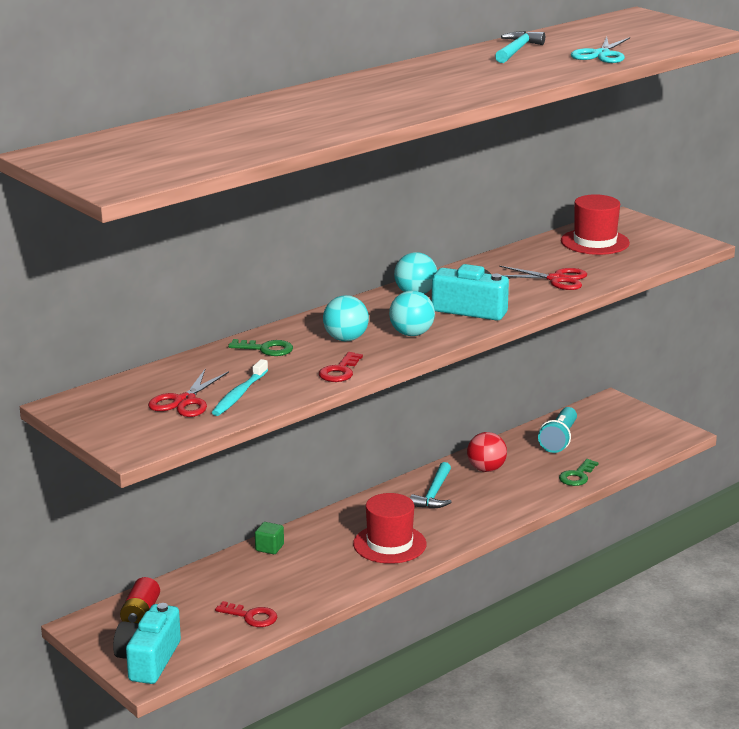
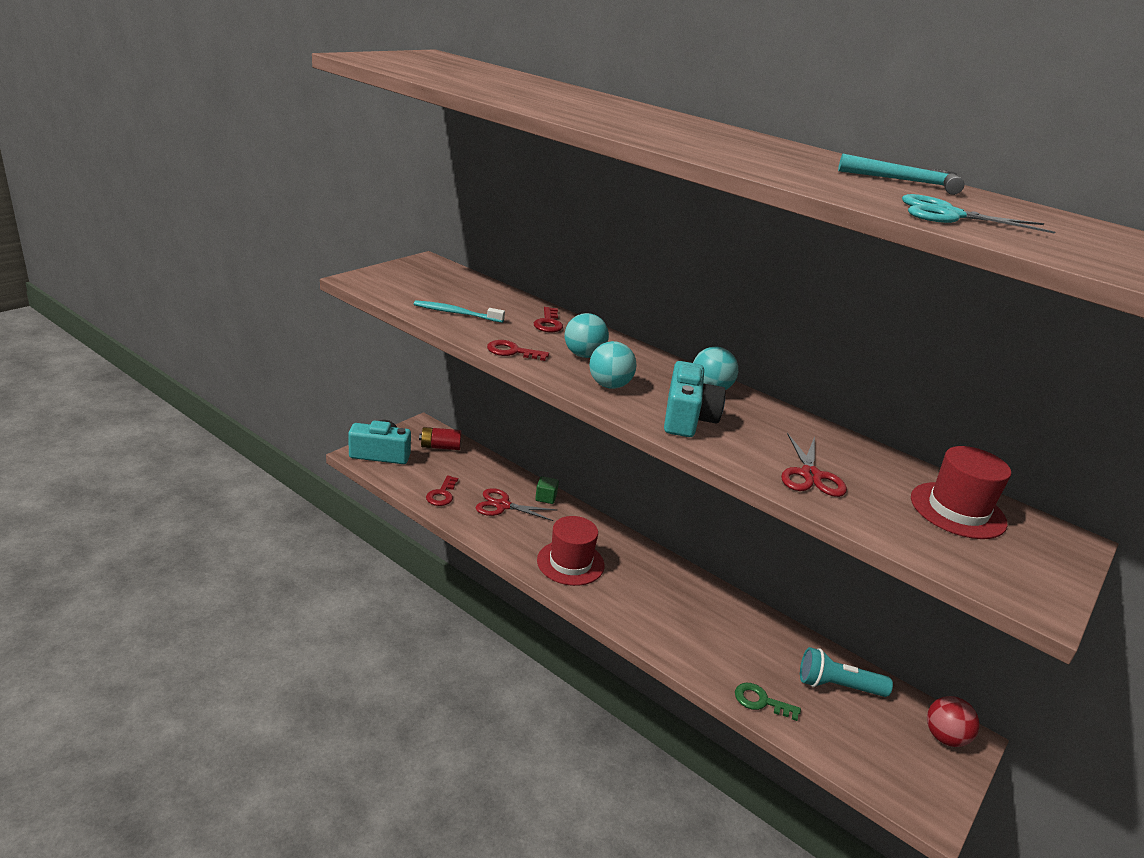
camera: 75 degrees right, 5 degrees up
(185, 401) = (441, 295): red scissors -> red scissors (502, 505)
(266, 349) = (548, 323): green key -> red key
(434, 494) = (672, 589): turquoise hammer -> none
(486, 469) = (739, 625): red ball -> red ball (944, 737)

